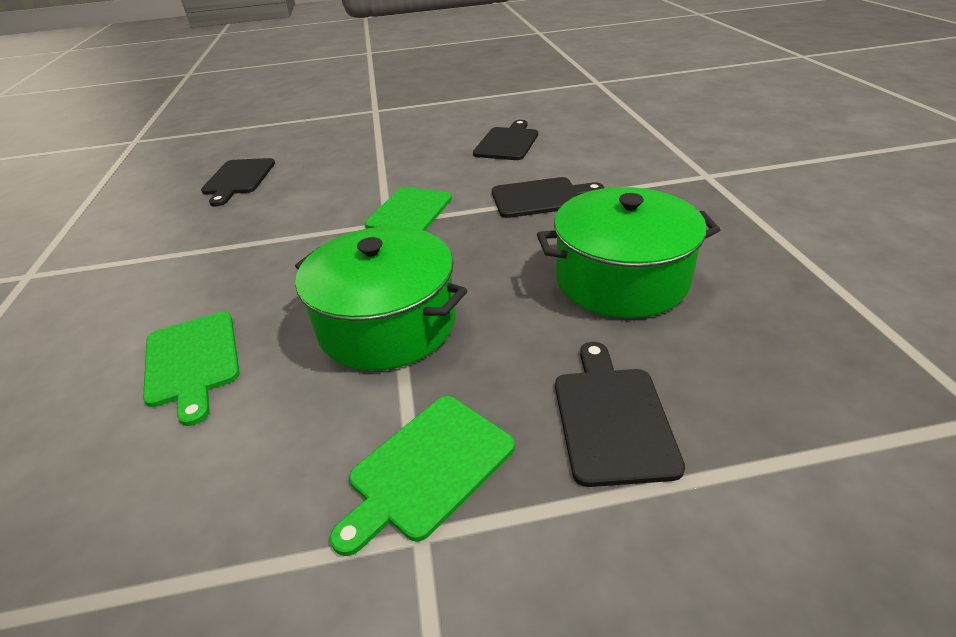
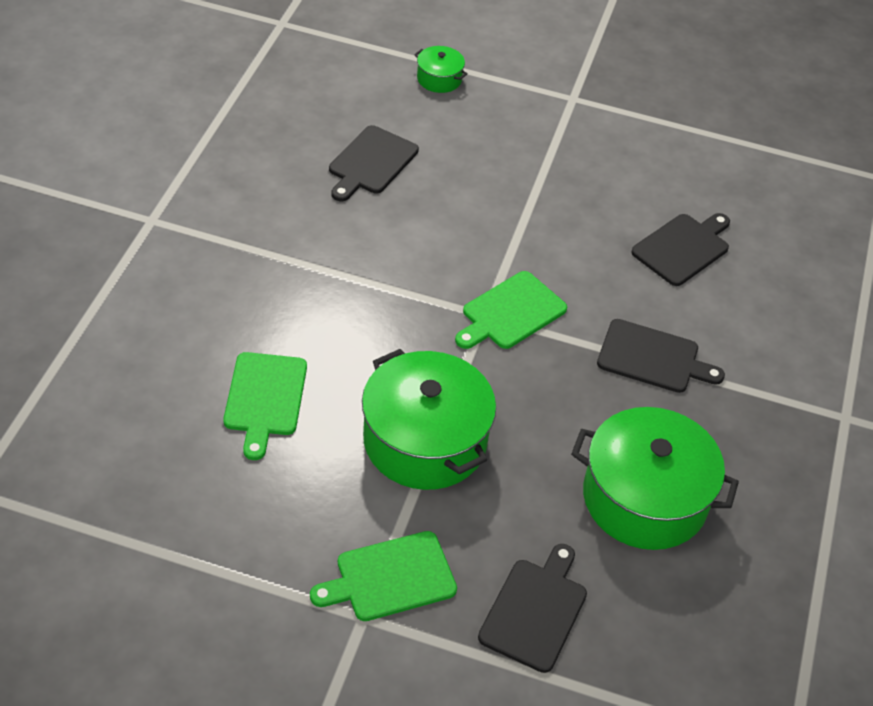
camera: 20 degrees right, 10 degrees up
(272, 129) = (439, 79): none -> green pot

